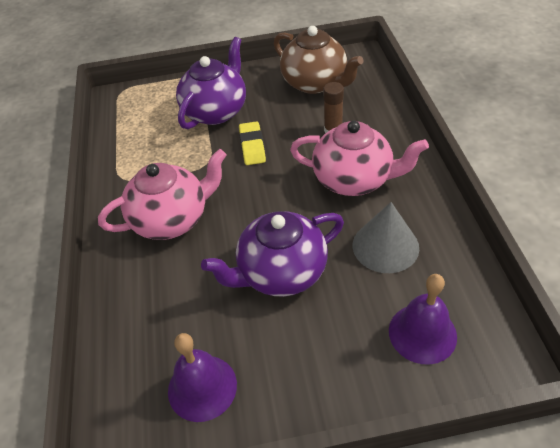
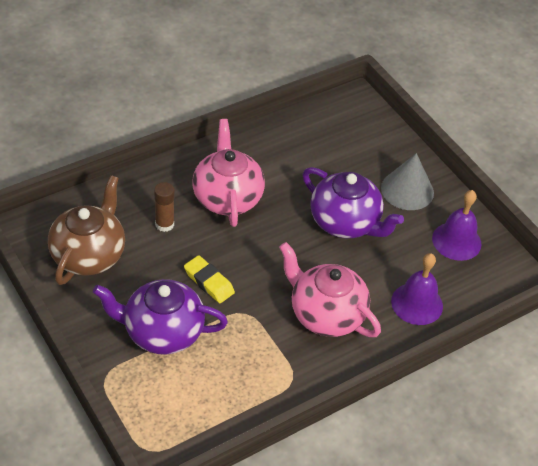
camera: 120 degrees left, 0 degrees up
(252, 146) = (209, 282): yellow eraser -> yellow eraser turned 75 degrees clockwise
(385, 246) = (292, 167): grey cone -> grey cone (407, 190)
(422, 333) = (357, 139): purple bell -> purple bell (417, 303)

